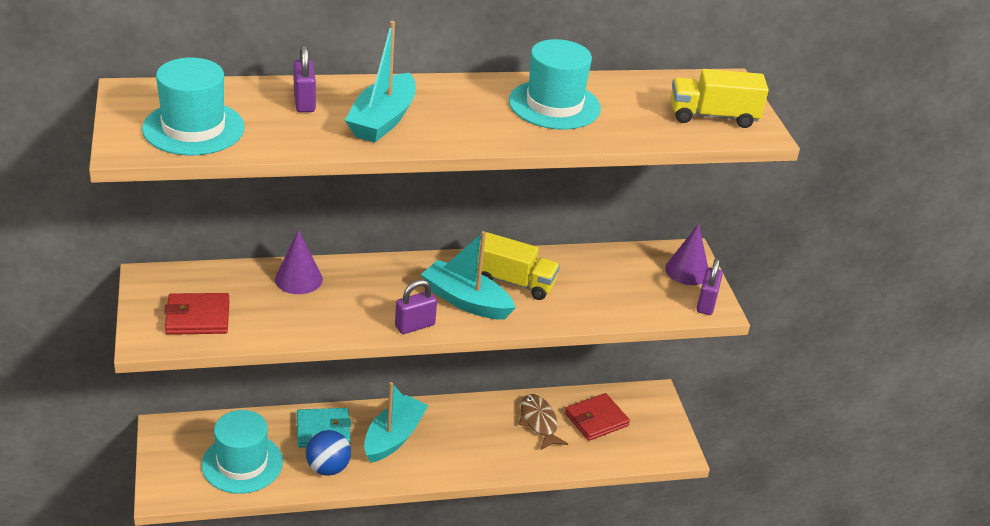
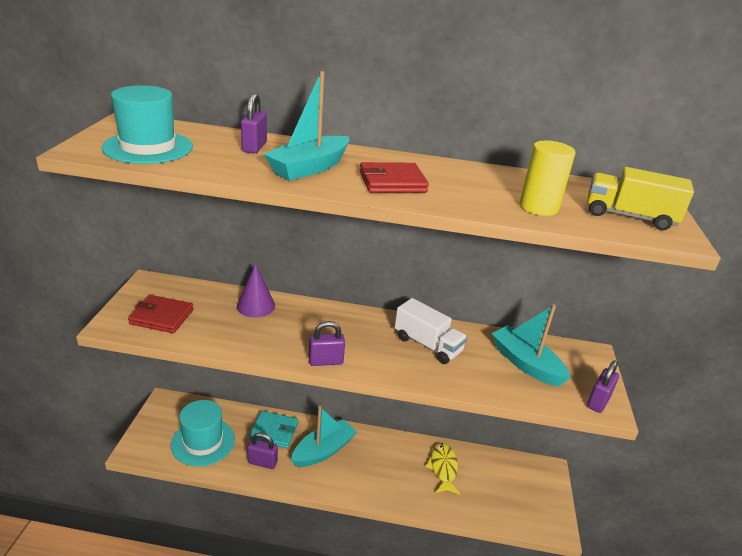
camera: 20 degrees right, 5 degrees down
(328, 468) = (262, 462): blue ball -> purple padlock
(466, 301) = (379, 351): turquoise boat -> turquoise boat (526, 364)
(514, 282) = (427, 345): yellow truck -> white truck
(539, 422) = (443, 468): brown fish -> yellow fish
(554, 105) = (473, 183): turquoise hat -> none
(596, 419) = (492, 478): red wallet -> red wallet (392, 182)
(628, 123) = (538, 207): none -> yellow cylinder
(687, 271) = (587, 368): purple cone -> none

